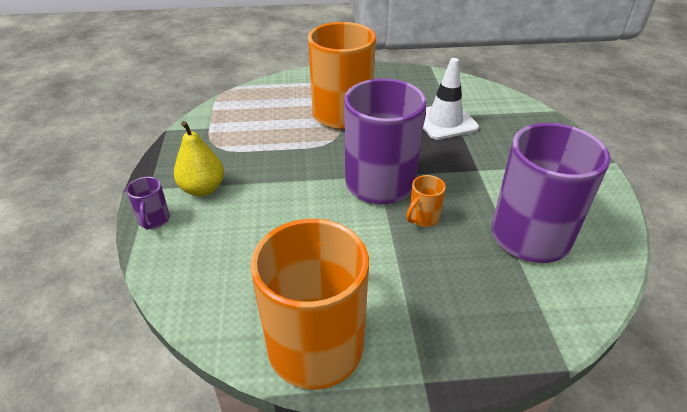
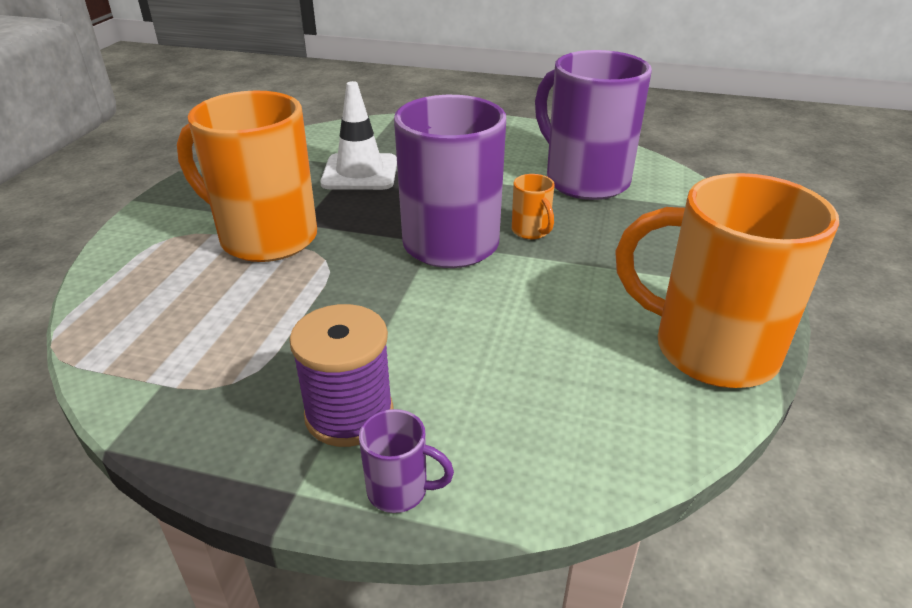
camera: 70 degrees left, 5 degrees down
(203, 189) = (349, 414): yellow pear -> purple spool

